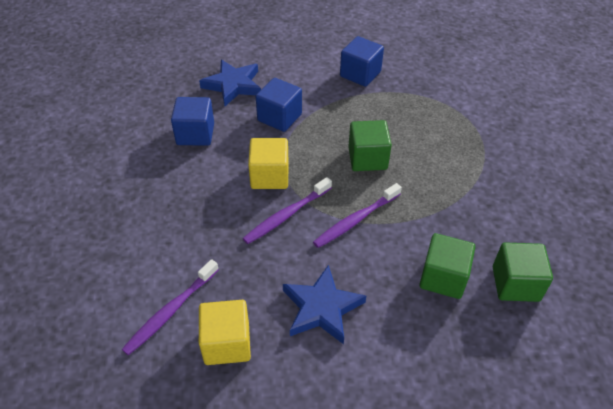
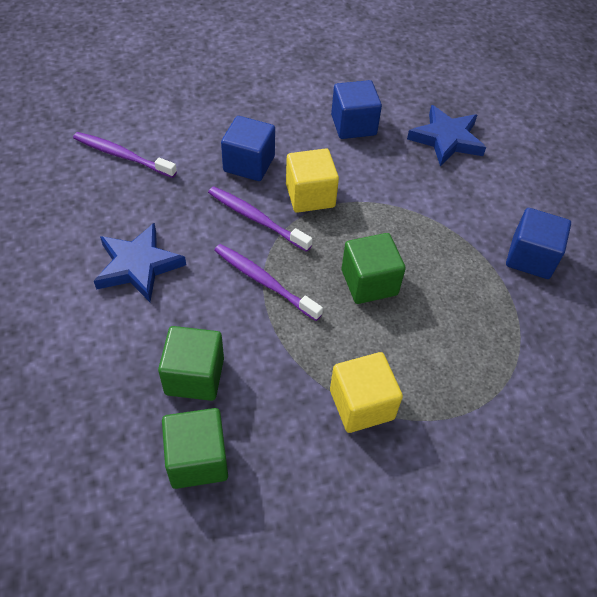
camera: 75 degrees right, 5 degrees up
(227, 343) = (91, 200): yellow cube -> yellow cube (361, 404)
(279, 117) = (409, 189): blue cube -> blue cube (249, 164)

